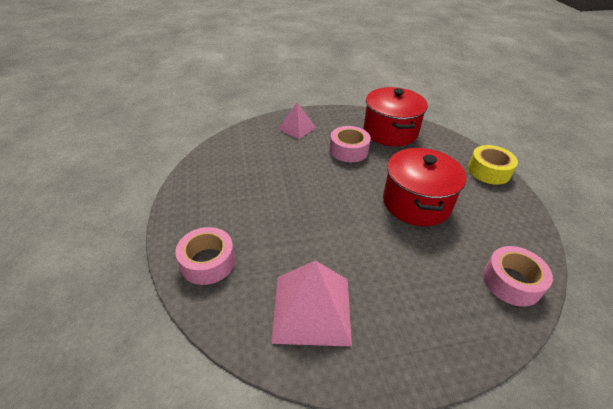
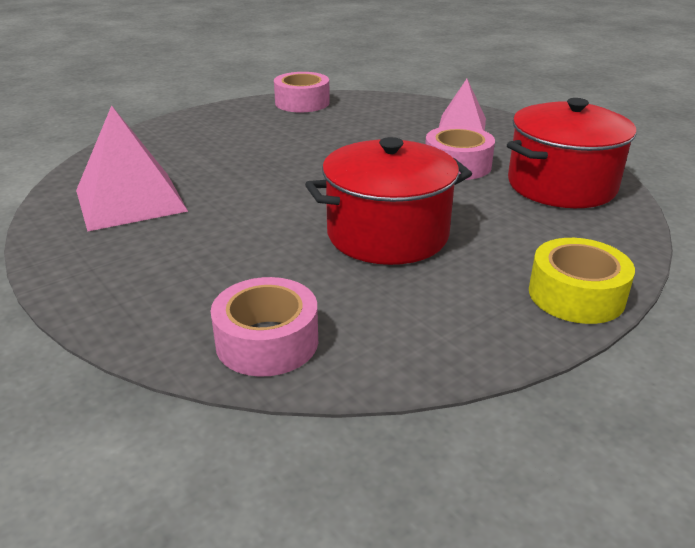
camera: 65 degrees right, 10 degrees down
(208, 262) = (166, 139): pink tape -> pink tape (302, 102)

